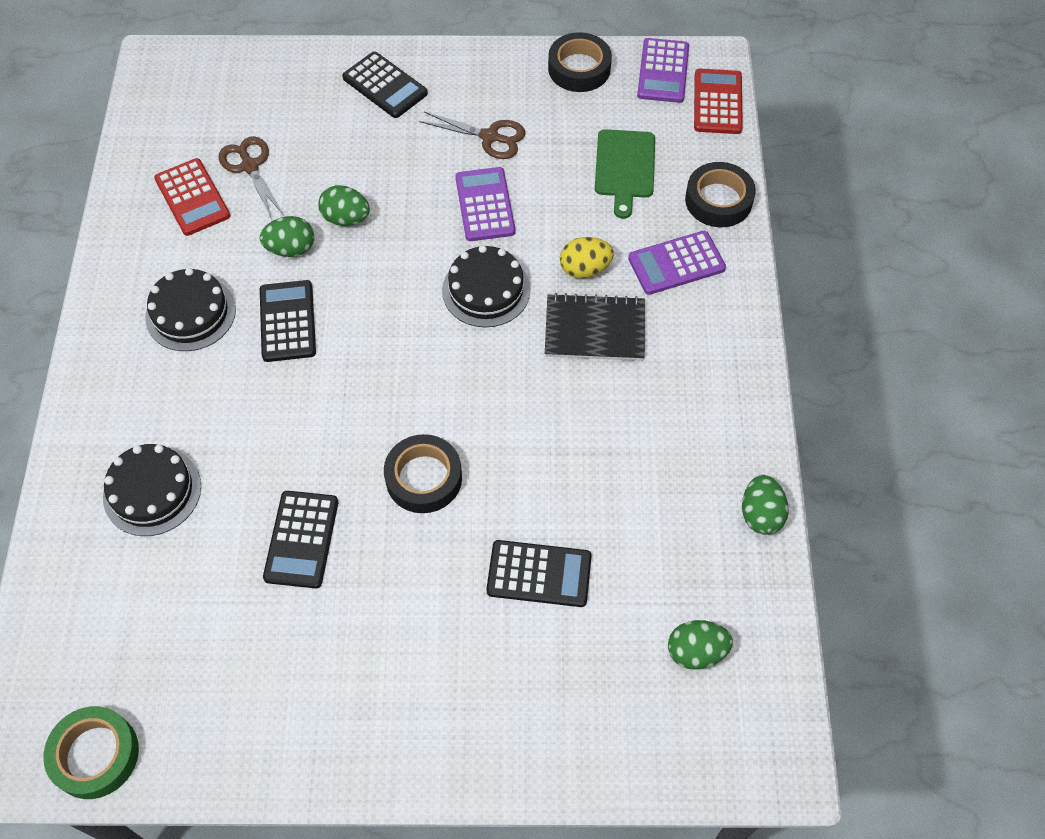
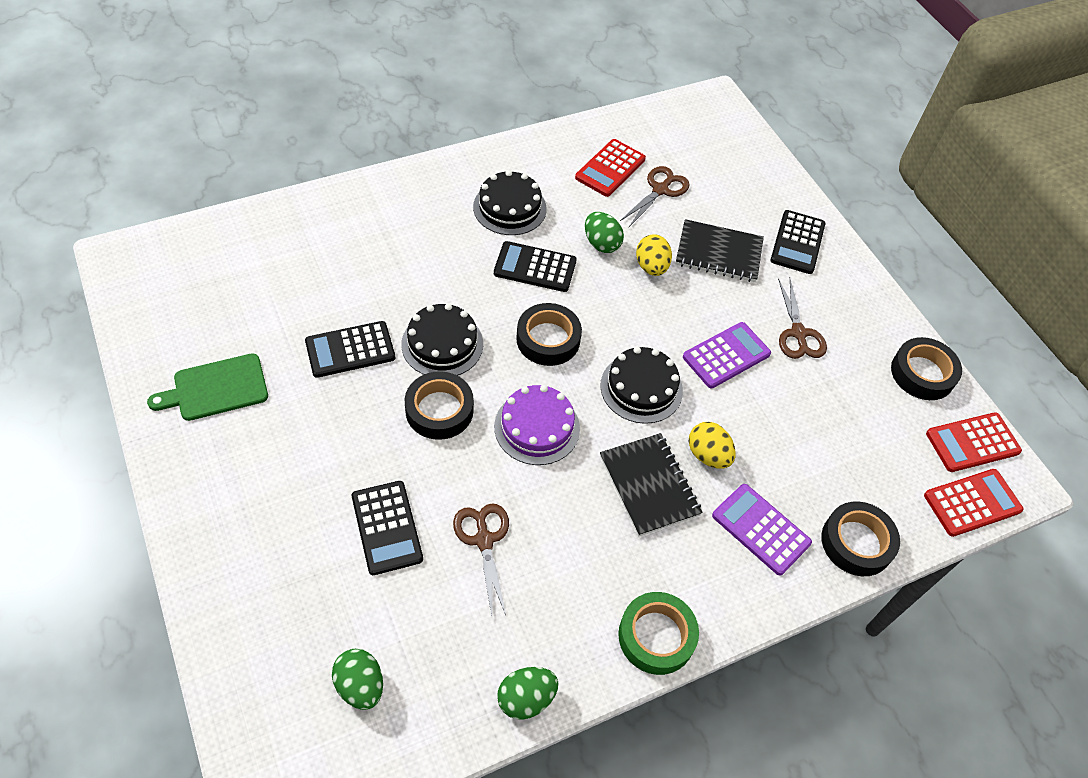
camera: 60 degrees right, 5 degrees down
(95, 755) = (138, 297): green tape -> green tape (656, 636)
(152, 491) = (351, 246): black cake -> black cake (442, 344)
(288, 321) = (535, 267): black calculator -> black calculator turned 135 degrees counterclockwise
(346, 218) = (651, 267): green egg -> yellow egg
(361, 154) = (718, 253): none -> black notebook
(387, 346) = (548, 339): none -> black tape
(487, 397) = (537, 427): none -> purple cake
(590, 491) = (484, 540): none -> brown scissors
(624, 168) = (838, 449): green cutting board -> green cutting board (216, 388)
(663, 71) = (972, 442): purple calculator -> red calculator

